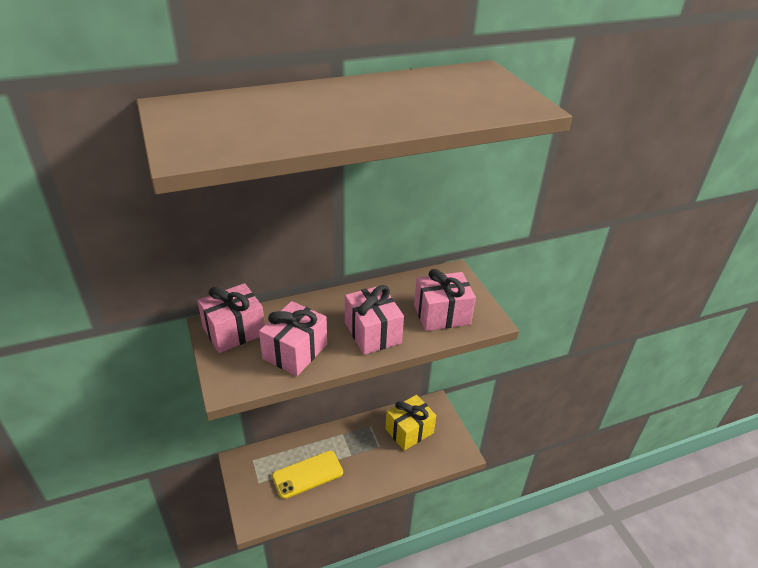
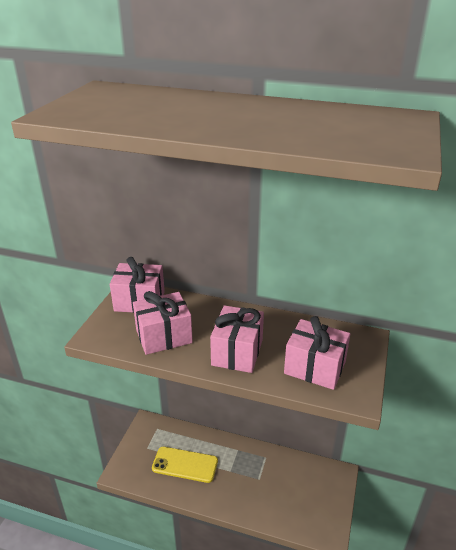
camera: 40 degrees right, 5 degrees down
(409, 431) = (295, 482): yellow gift -> none

